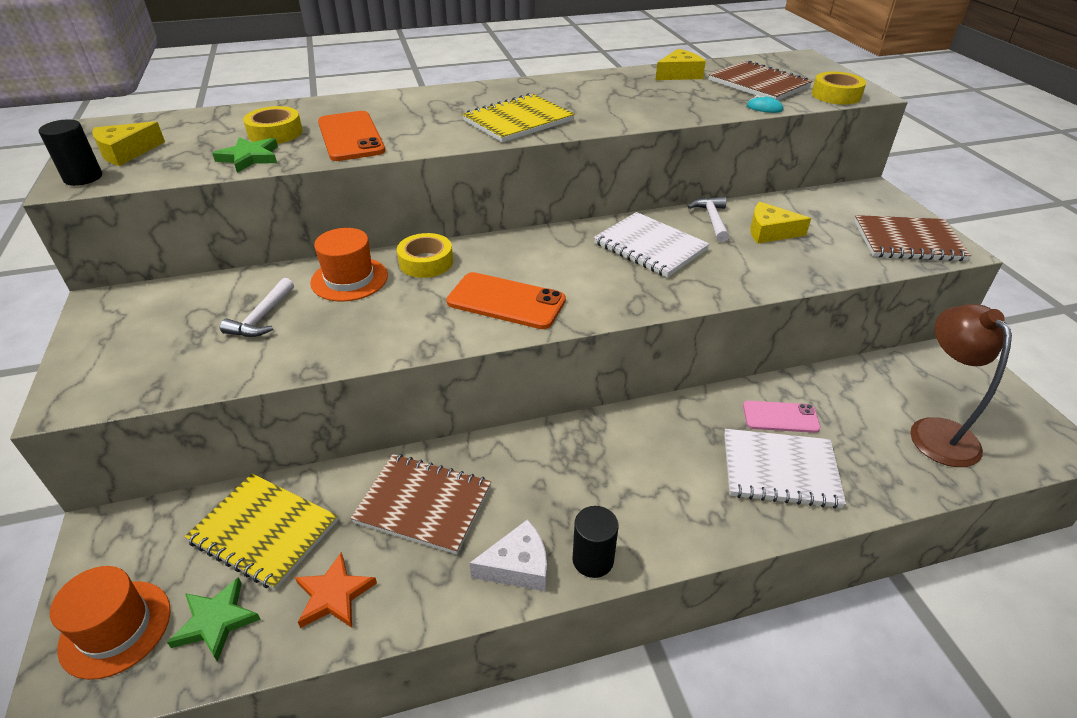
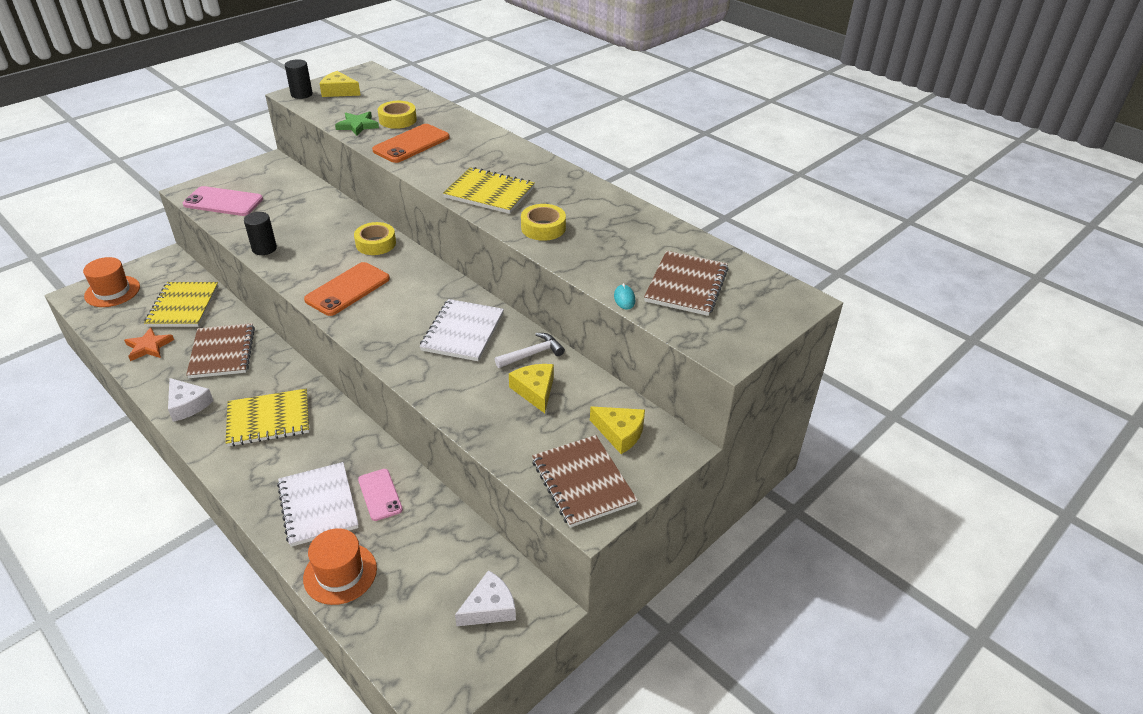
camera: 60 degrees right, 0 degrees up
(156, 368) = (223, 202): none -> pink phone
(216, 621) = (123, 317): green star -> none
(262, 317) = (282, 212): white hammer -> none
(349, 279) = (338, 224): orange hat -> orange hat (340, 573)
(506, 301) = (348, 289): orange phone -> orange phone turned 45 degrees clockwise
(593, 560) = (202, 434): black cylinder -> black cylinder (264, 248)
(602, 483) = (268, 419): none -> yellow notebook
(679, 74) = (666, 238): yellow cheese -> yellow cheese (620, 433)
(836, 95) = (702, 335): yellow tape -> yellow tape (543, 228)
(936, 431) = (410, 598): brown lamp -> none
(955, 383) = (489, 607): none -> white cheese

